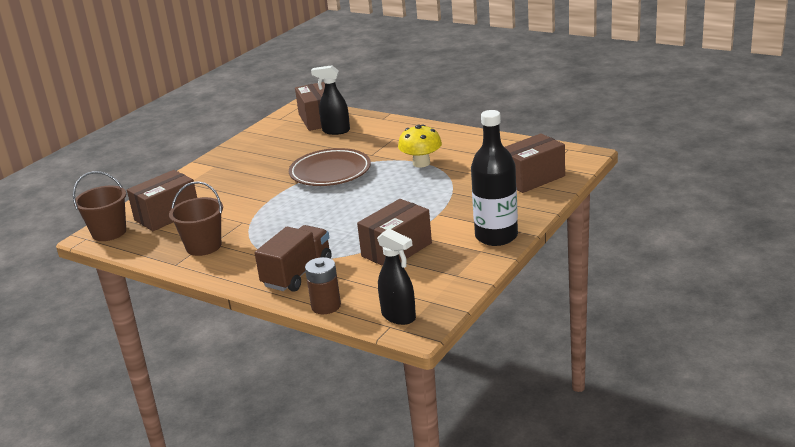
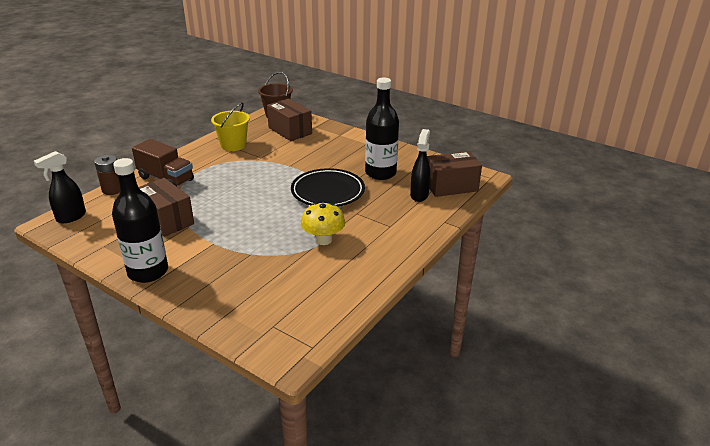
camera: 90 degrees right, 5 degrees up
(203, 246) = (233, 145): brown bucket -> yellow bucket
(289, 151) = (380, 173): none -> black bottle
(330, 172) = (328, 192): brown plate -> black plate
(532, 178) = (250, 308): brown box -> none

